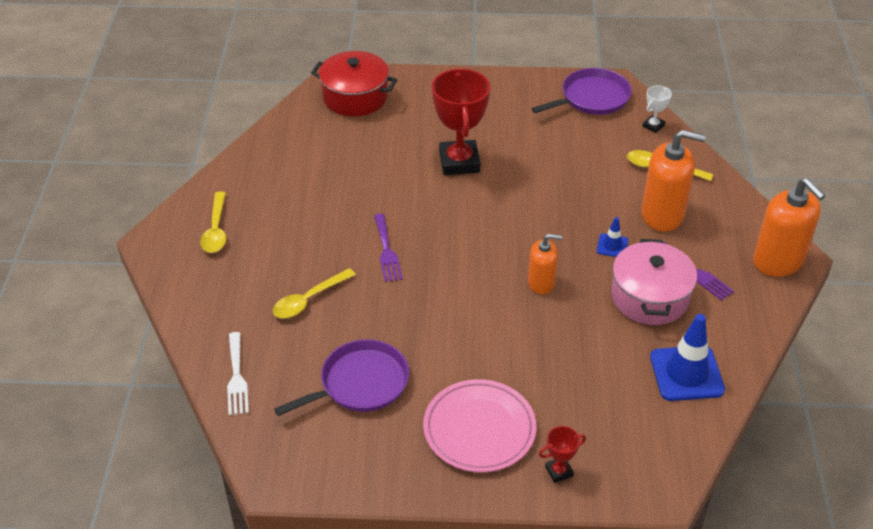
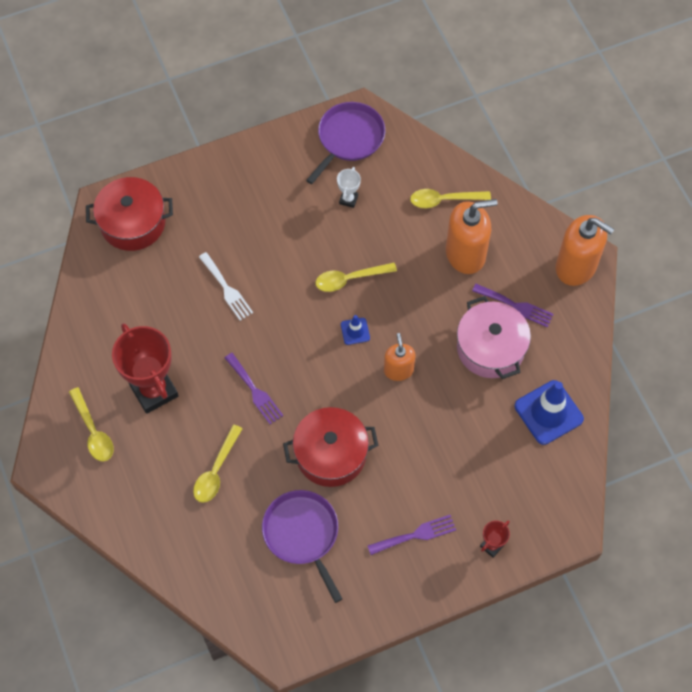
camera: 25 degrees left, 20 degrees up
(237, 377) = (200, 573): white fork -> white fork (226, 289)
(360, 383) = (302, 534): purple pan -> purple pan turned 60 degrees counterclockwise
(431, 327) = (331, 454): none -> red pot
(459, 162) = (267, 264): red trophy -> red trophy (154, 390)
(479, 429) = (415, 535): pink plate -> purple fork
(533, 197) = (350, 279): none -> yellow spoon
(541, 283) = (398, 370): orange soap dispenser -> orange soap dispenser turned 75 degrees counterclockwise
(612, 246) = (438, 306): blue traffic cone -> blue traffic cone (355, 331)
(653, 126) = (416, 152): white trophy -> white trophy (348, 199)

